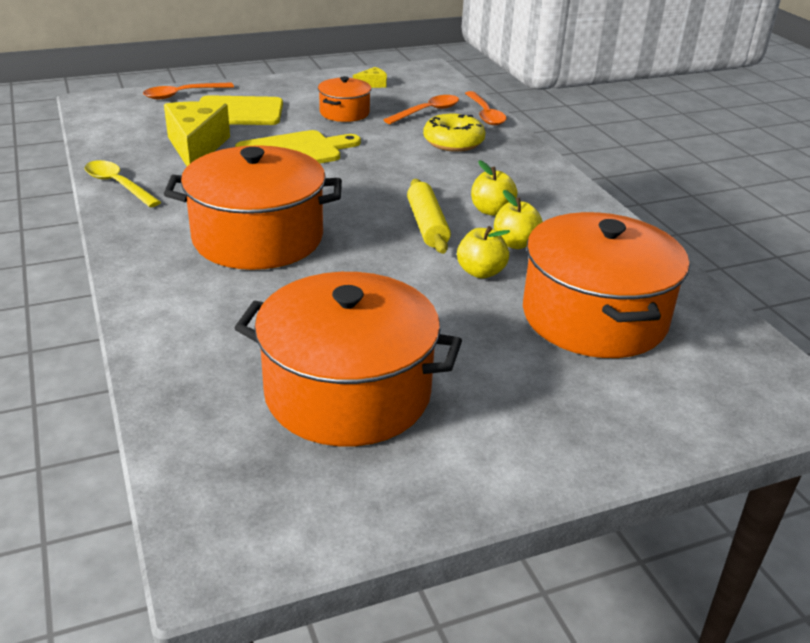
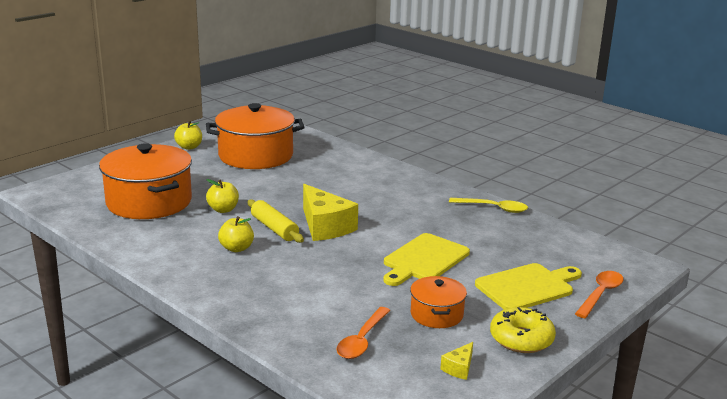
camera: 155 degrees right, 10 degrees down
(196, 147) = (496, 245): yellow cheese -> yellow cheese (325, 226)
(258, 238) = (367, 199): orange pot -> none
(453, 142) = (307, 305): yellow donut -> yellow donut (521, 339)
(485, 114) = (300, 355): orange spoon -> none
(515, 243) = (209, 230): yellow apple -> yellow apple (189, 147)

